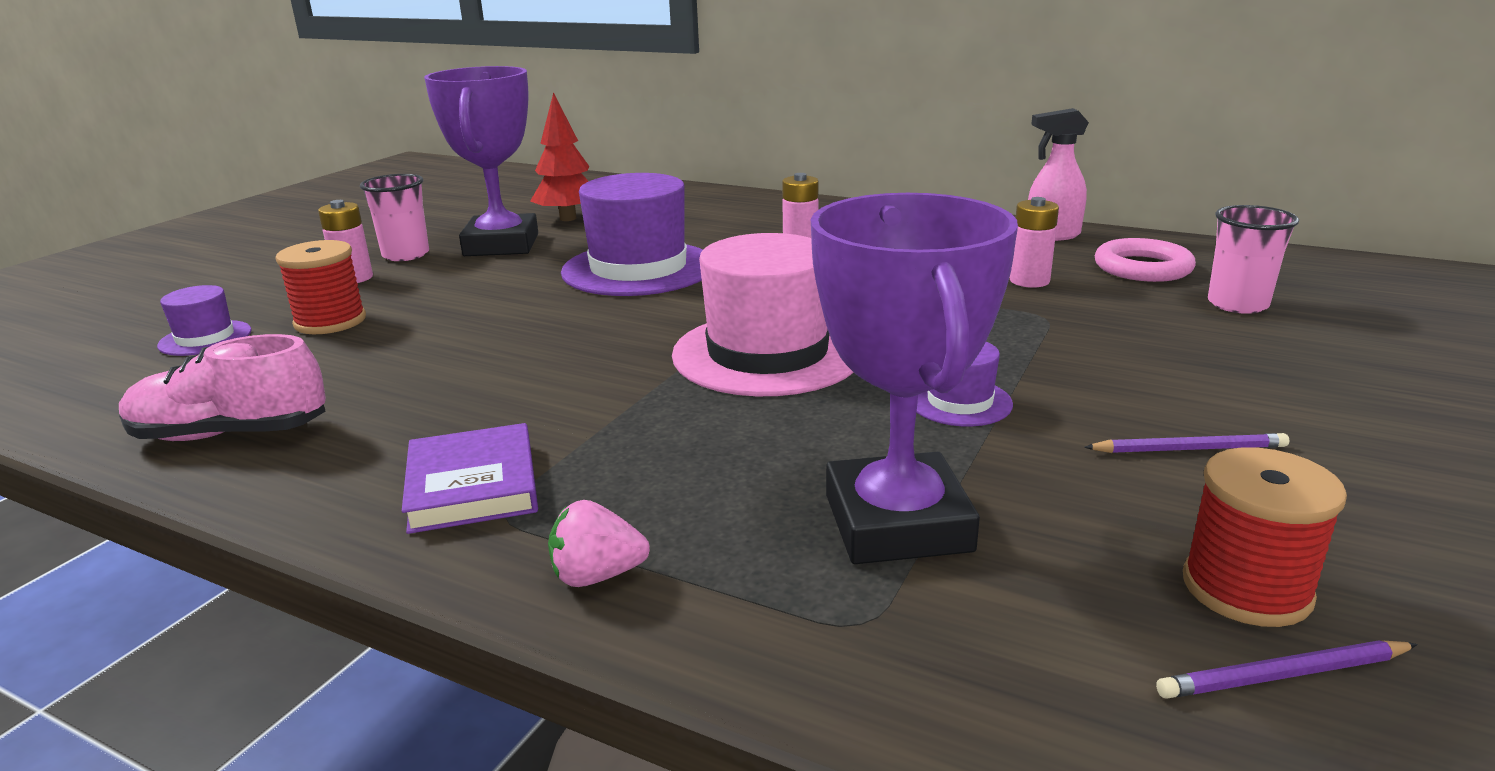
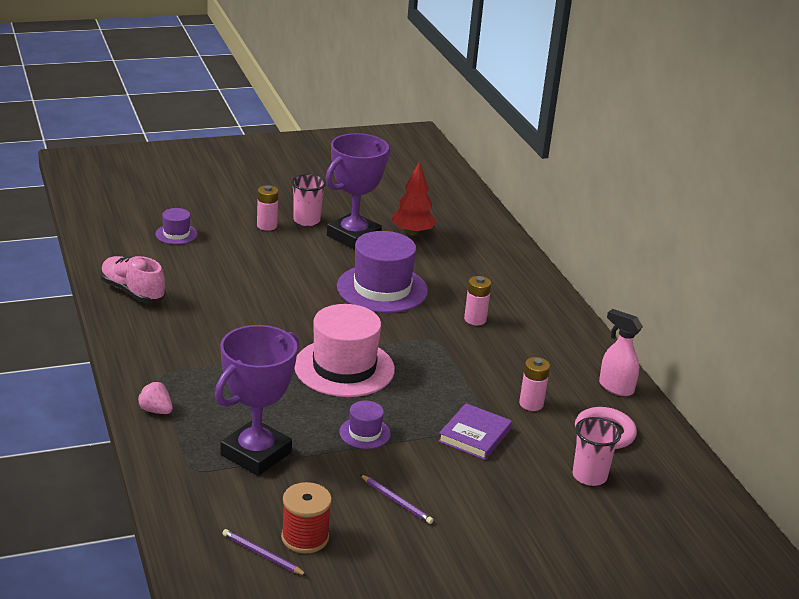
camera: 40 degrees right, 5 degrees up
(330, 321) = (225, 250): red spool -> none
(473, 485) = (168, 359): purple book -> purple book (475, 435)

